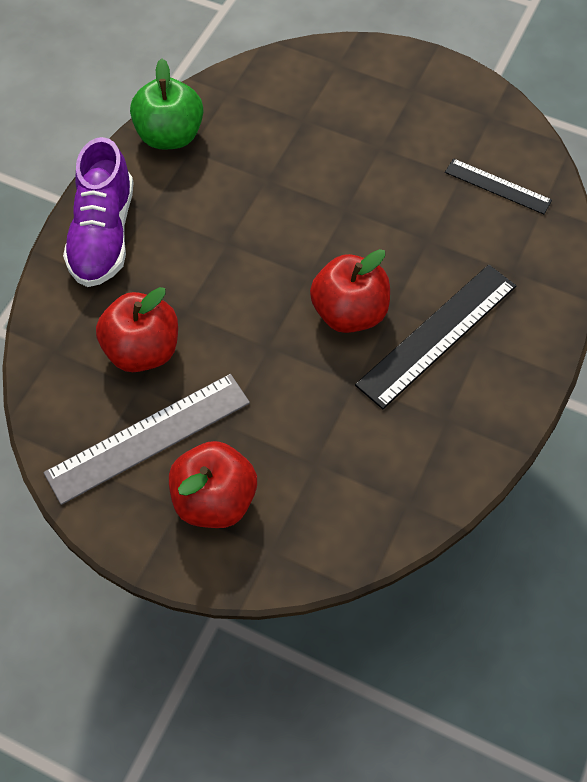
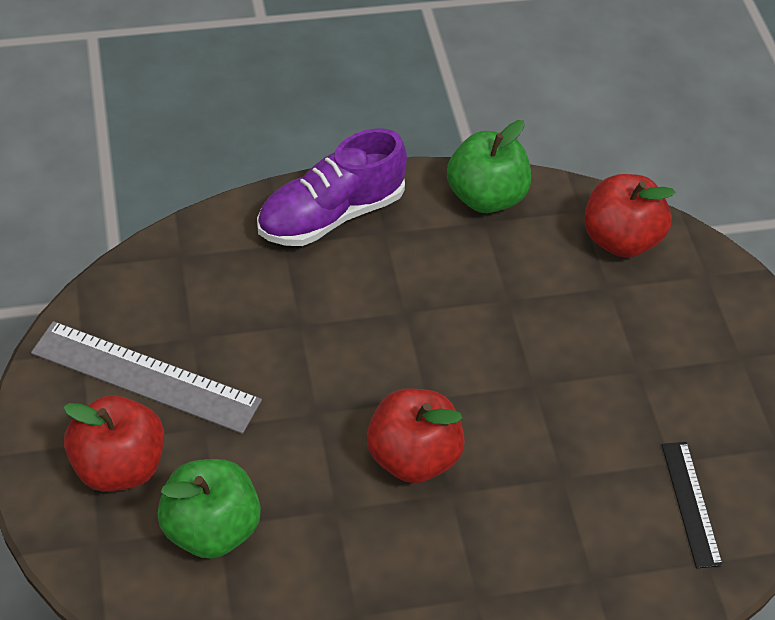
camera: 50 degrees right, 10 degrees down
(142, 350) = (233, 318): red apple -> red apple (620, 240)
(314, 469) = (211, 529): none -> green apple
(437, 335) = (452, 550): black ruler -> none

